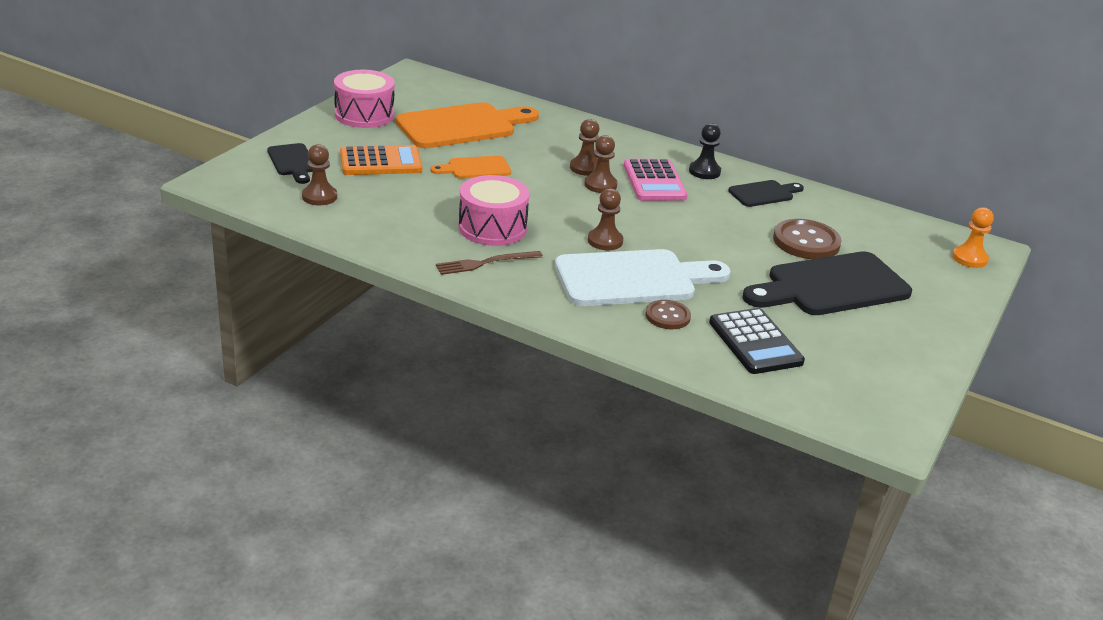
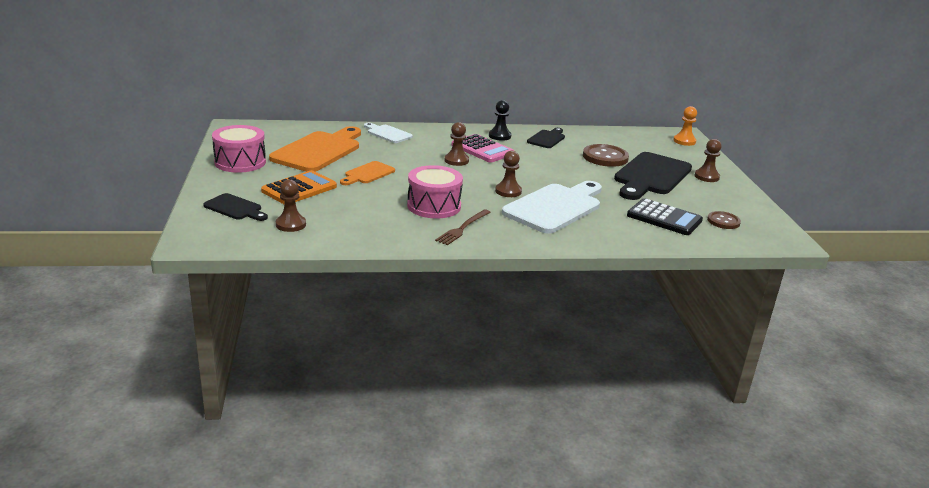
camera: 35 degrees left, 5 degrees down
(568, 128) = (387, 134): none -> white cutting board
(585, 168) = (433, 153): brown pawn -> brown pawn (706, 177)
(667, 316) = (604, 221): brown button -> brown button (723, 221)

